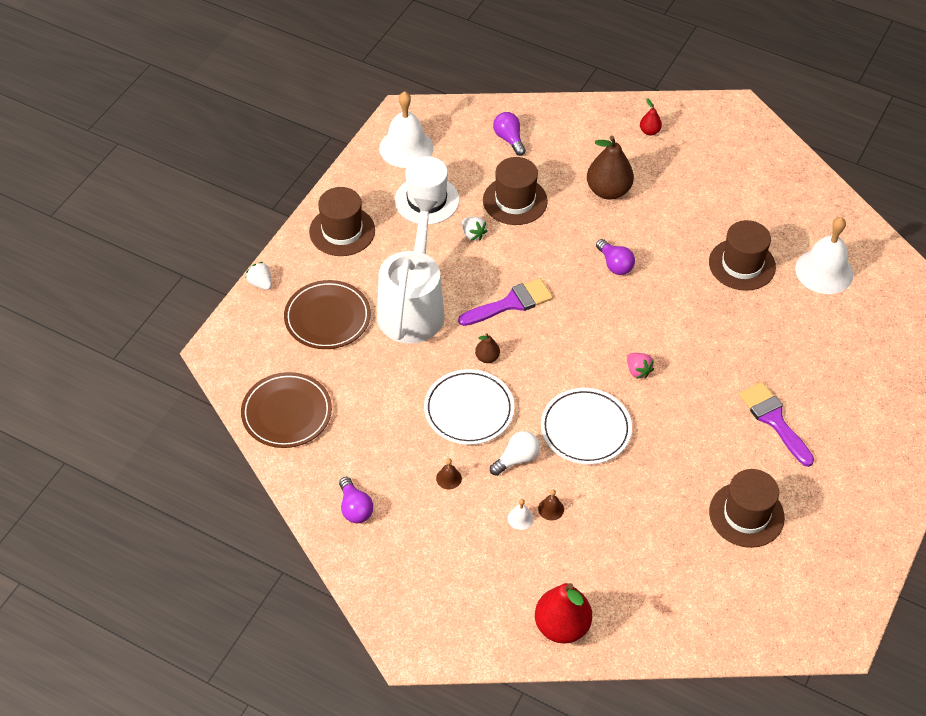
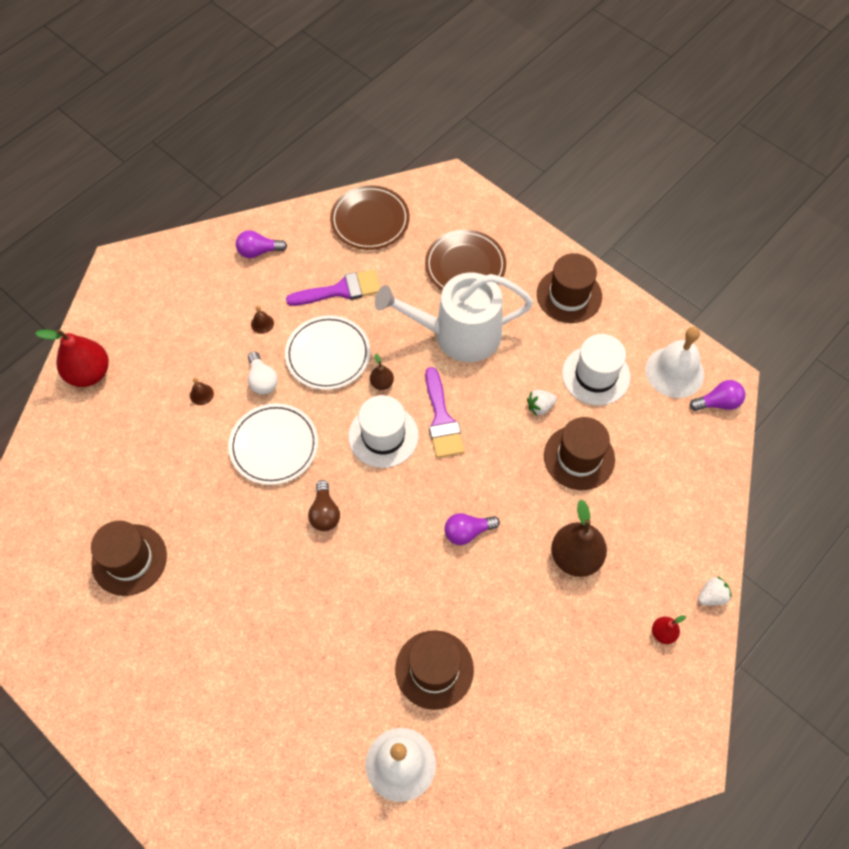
camera: 105 degrees right, 10 degrees up
(260, 283) = (519, 223): white strawberry -> white strawberry (711, 596)
(412, 308) = (458, 334): white watering can -> white watering can turned 150 degrees clockwise
(509, 139) = (672, 474): purple light bulb -> purple light bulb (718, 403)
(520, 518) = (202, 368): white bell -> none
(544, 344) = (383, 436): none -> white hat
(638, 371) = (325, 513): pink strawberry -> brown light bulb
(773, 420) = (223, 626): purple brush -> purple brush (341, 290)

